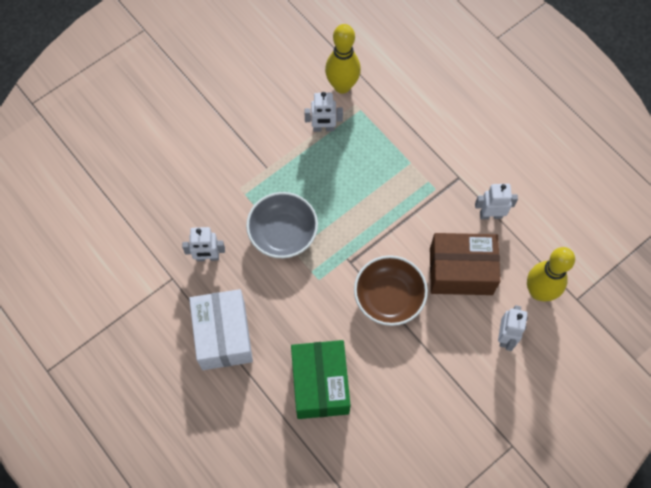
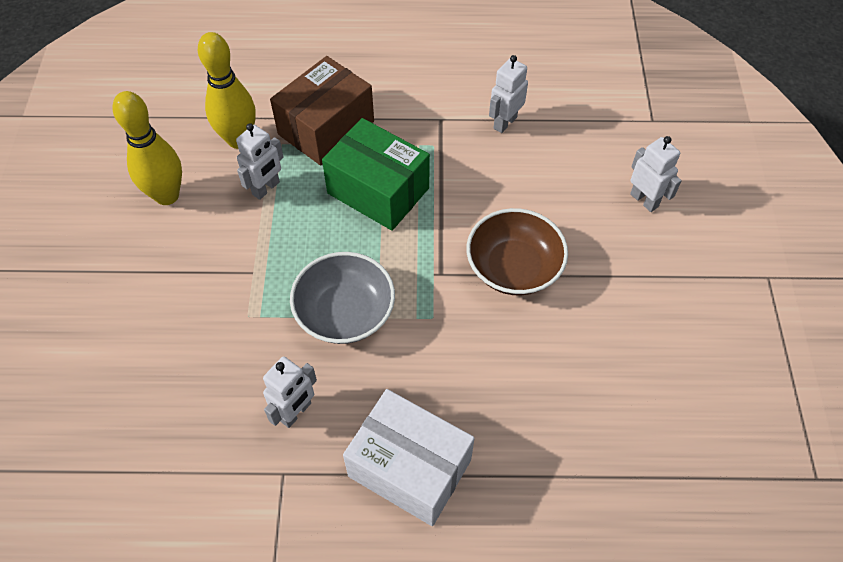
camera: 50 degrees left, 10 degrees down
(320, 384) = (558, 406): green box -> green box (378, 190)
(461, 271) = (541, 187): brown box -> brown box (326, 128)
(539, 292) = (619, 142): yellow bowling pin -> yellow bowling pin (167, 195)

